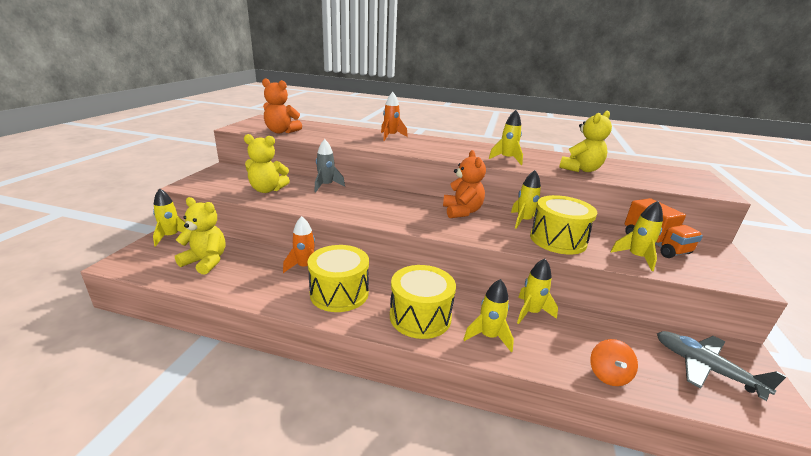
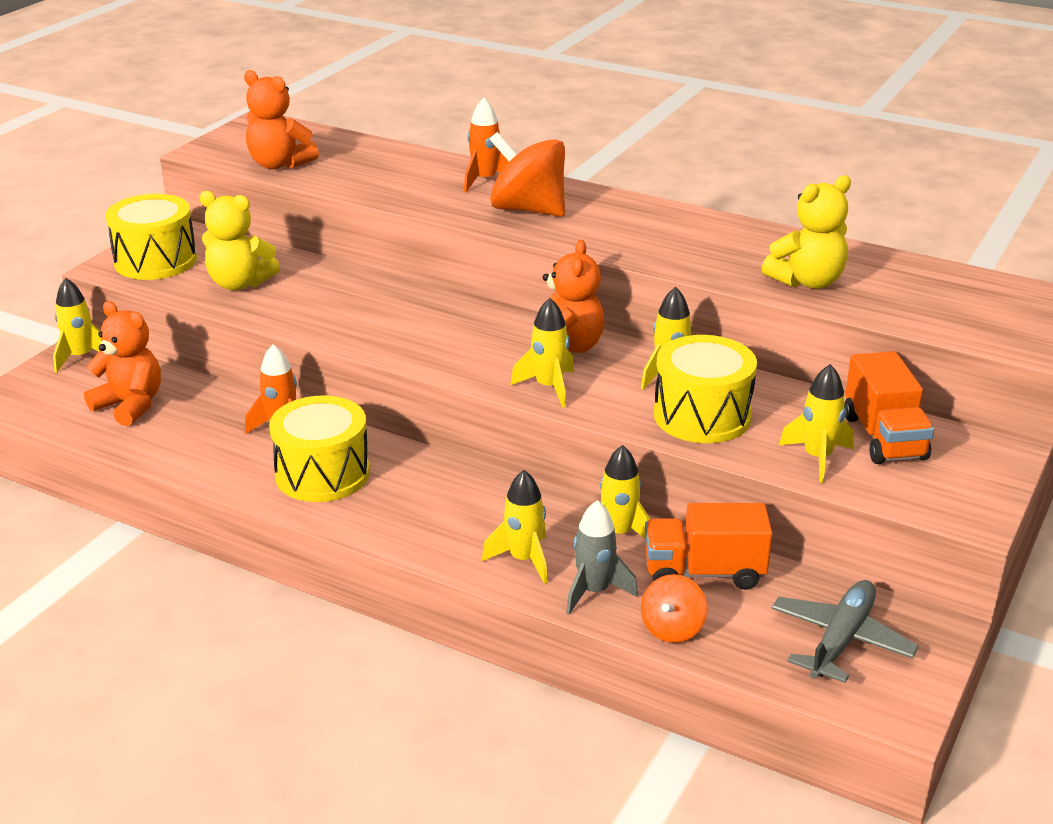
camera: 15 degrees right, 5 degrees up
(206, 261) = (130, 405): yellow teddy bear -> orange teddy bear
(326, 186) = (345, 279): grey rocket -> grey rocket (594, 591)
(420, 146) = (528, 210): none -> orange spinning top
(420, 316) = (433, 521): yellow drum -> yellow drum (155, 261)
(507, 159) = (678, 249): yellow rocket -> yellow rocket (549, 387)
(594, 332) = (704, 572): none -> orange truck
(705, 368) = (841, 640): grey plane -> grey plane turned 60 degrees clockwise

